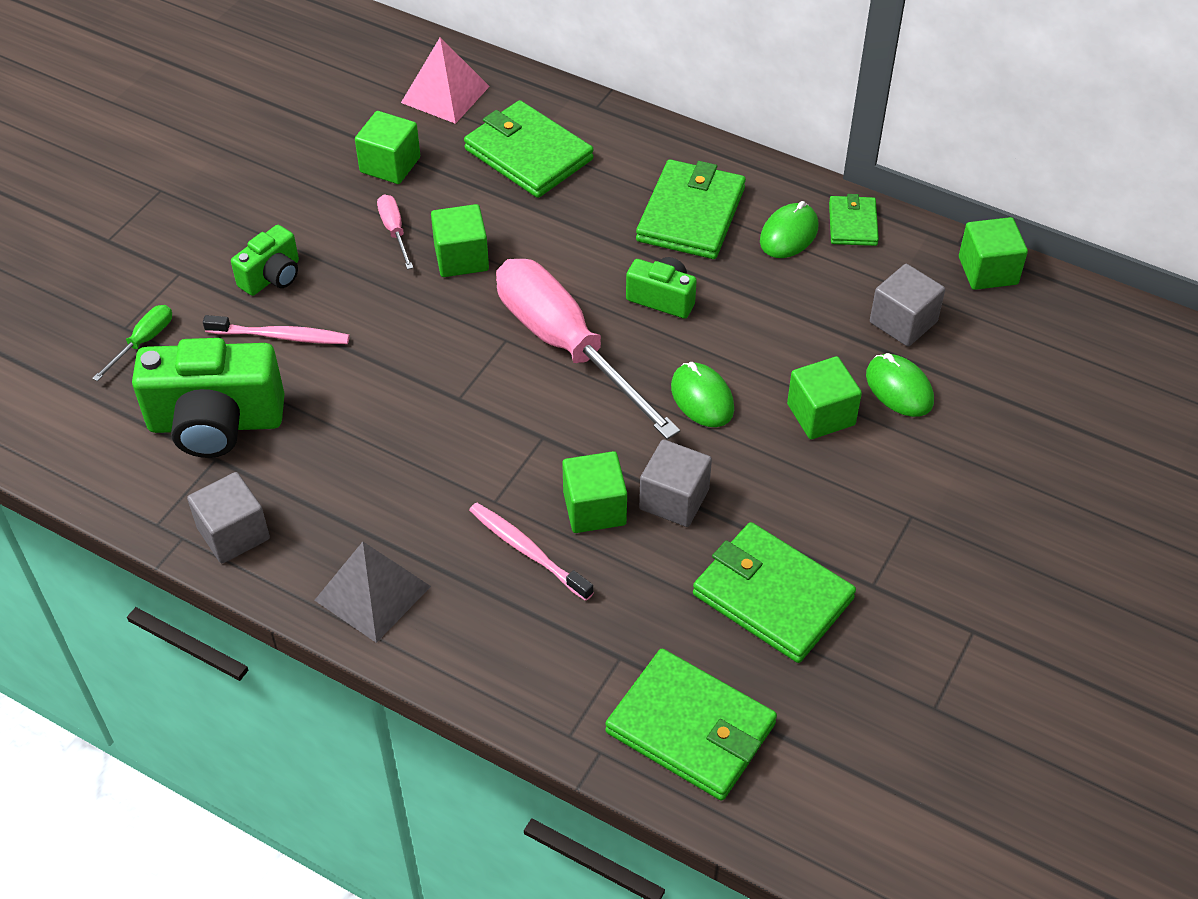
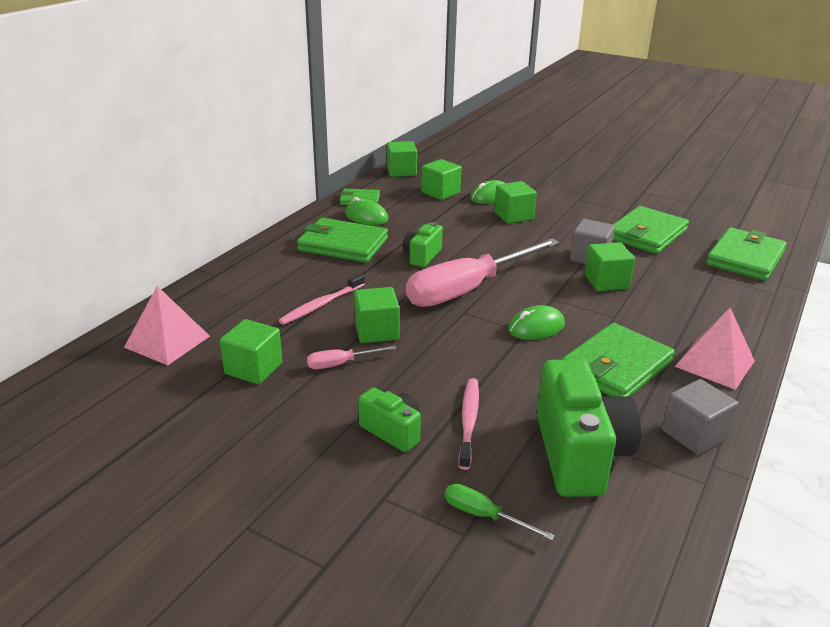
camera: 90 degrees left, 20 degrees down
(372, 593) = (715, 363): grey pyramid -> pink pyramid
(527, 551) = (650, 304): pink toothbrush -> pink toothbrush (321, 305)
(528, 154) = (262, 302): green wallet -> green wallet (616, 366)
(702, 398) = (507, 247): green mouse -> green mouse (536, 327)
(903, 322) = (440, 192): grey cube -> green cube

